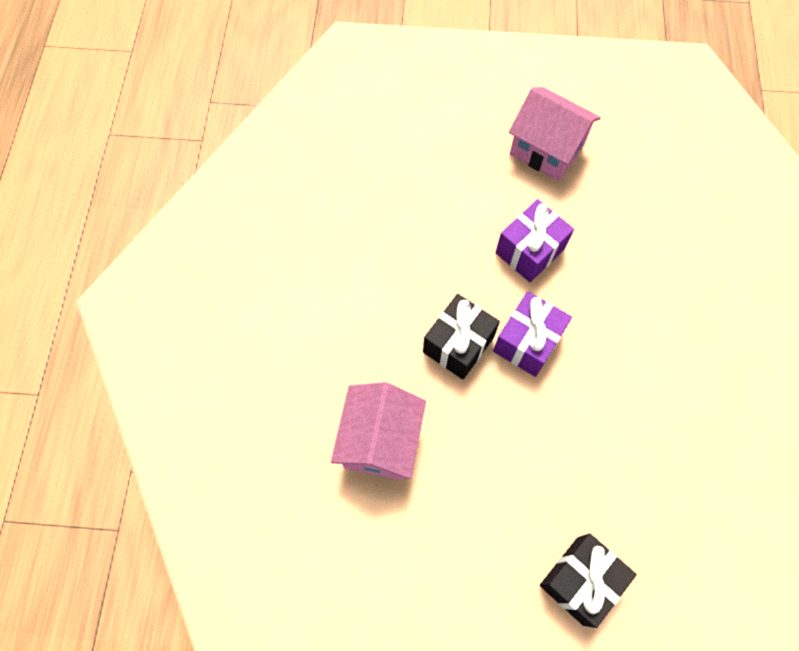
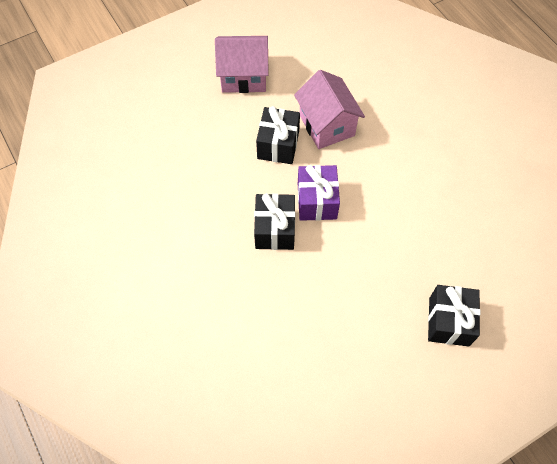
camera: 35 degrees left, 5 degrees down
(380, 441) = (268, 322): pink house -> pink house (326, 125)
(530, 251) = (278, 145): purple gift -> black gift

